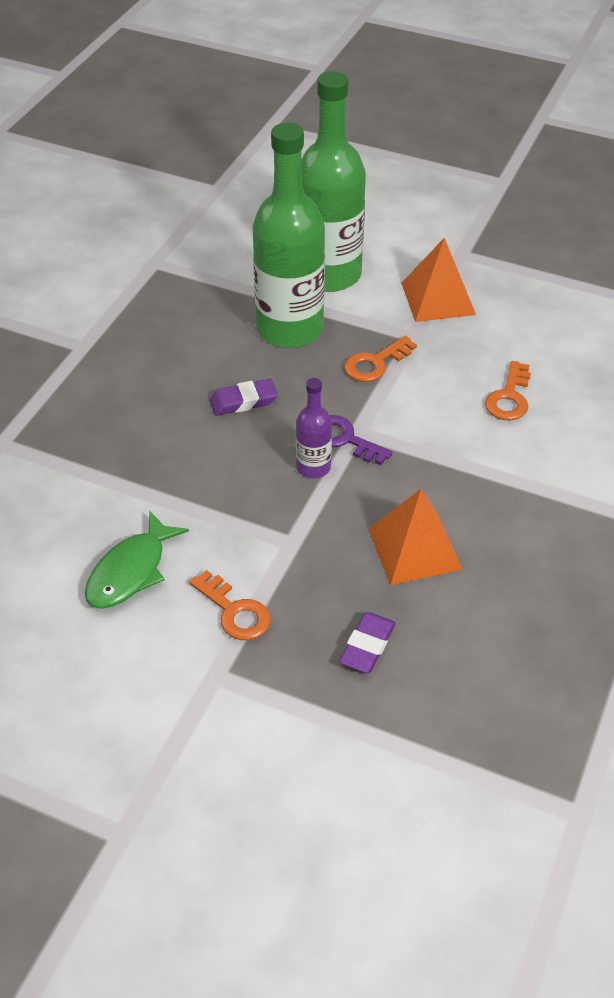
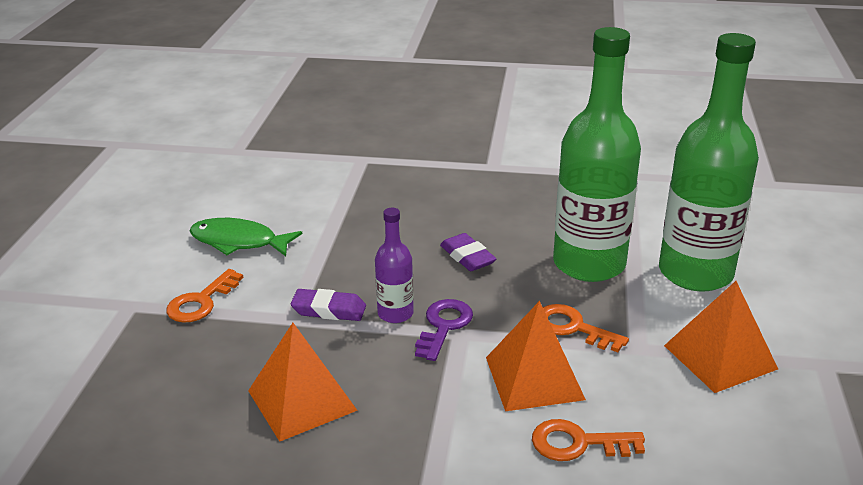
camera: 75 degrees right, 15 degrees down
(367, 646) = (166, 388): purple eraser -> purple eraser (329, 310)
(430, 401) = (534, 378): none -> orange pyramid

